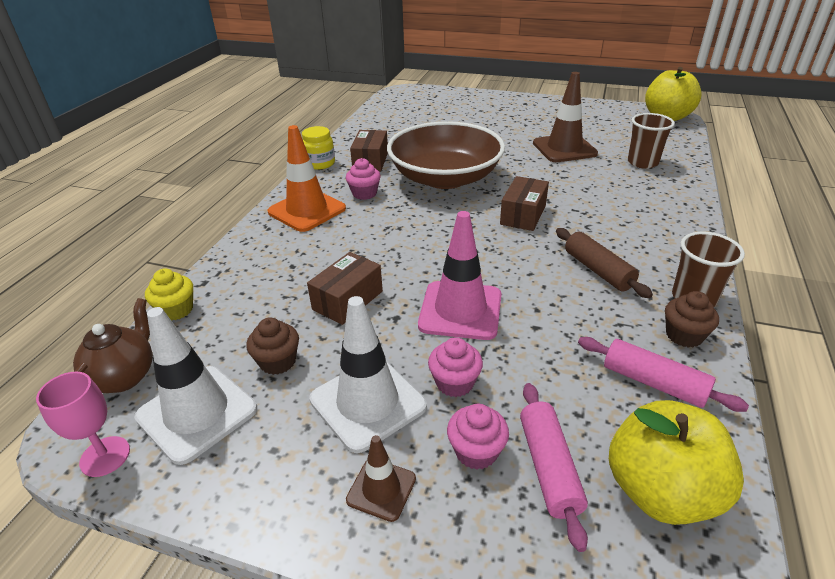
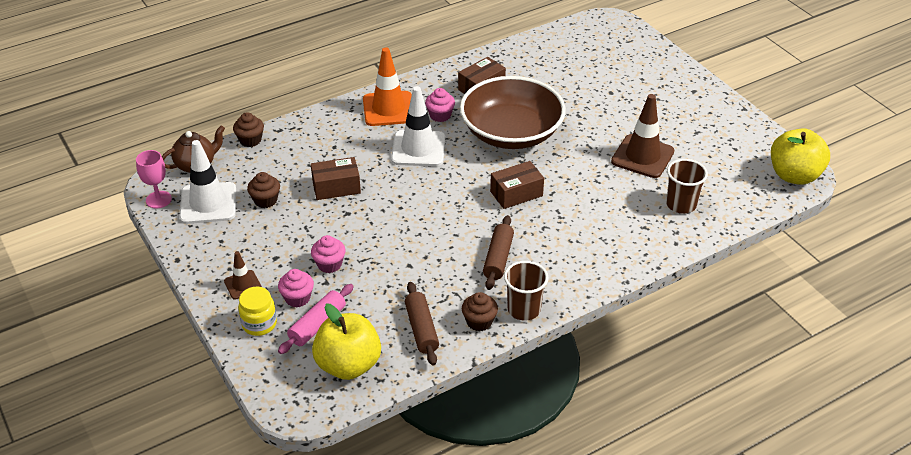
camera: 40 degrees right, 5 degrees up
(176, 310) = (250, 140): yellow cupcake -> brown cupcake
(320, 163) = (445, 71): yellow jar -> yellow jar (259, 324)
(368, 403) = (280, 247): white traffic cone -> white traffic cone (418, 149)
(460, 310) = (385, 231): pink traffic cone -> none
(654, 382) = (421, 329): pink rolling pin -> brown rolling pin

